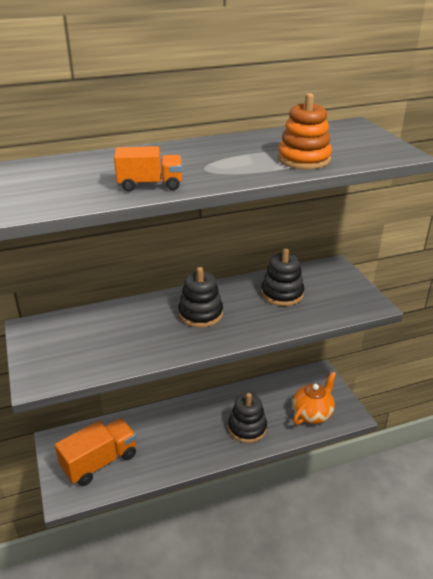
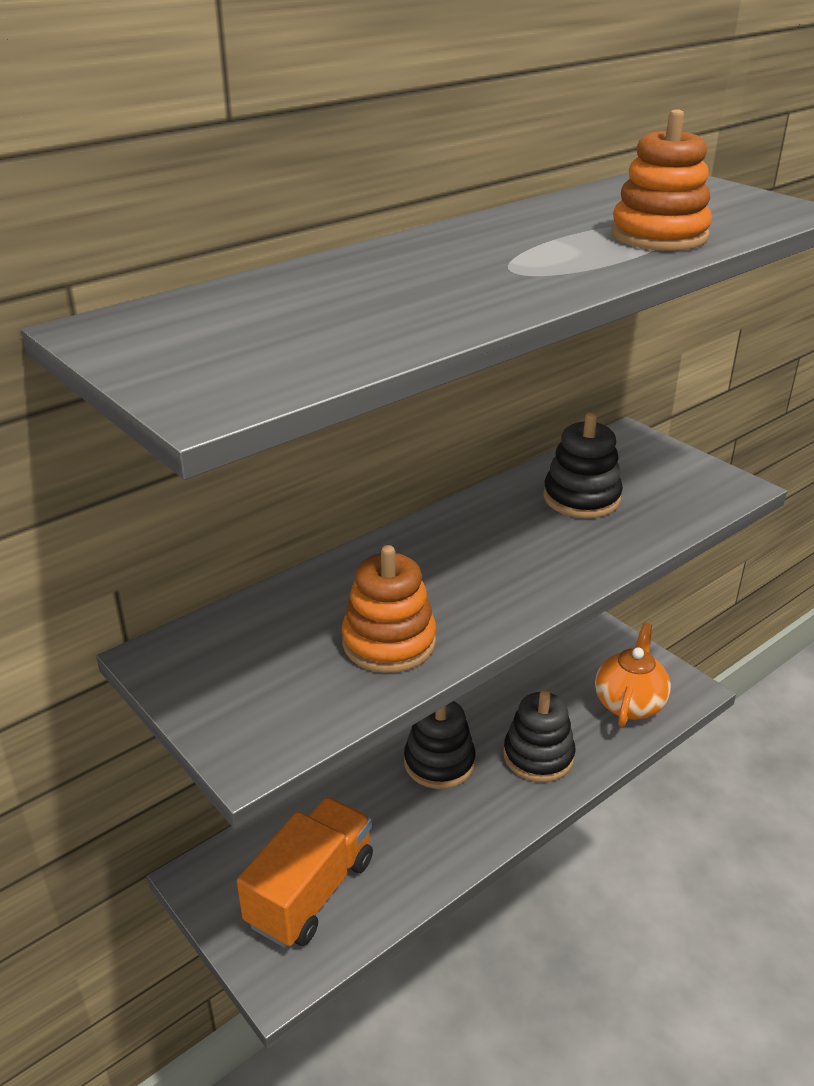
camera: 20 degrees left, 0 degrees up
(132, 345) = (389, 642): none -> orange stacking toy
(150, 185) = (451, 310): orange truck -> none
(200, 314) = (470, 560): black stacking toy -> black stacking toy (439, 762)

